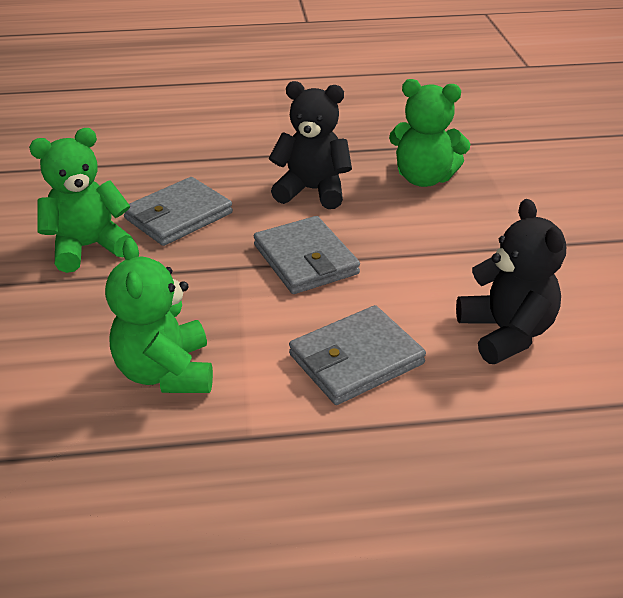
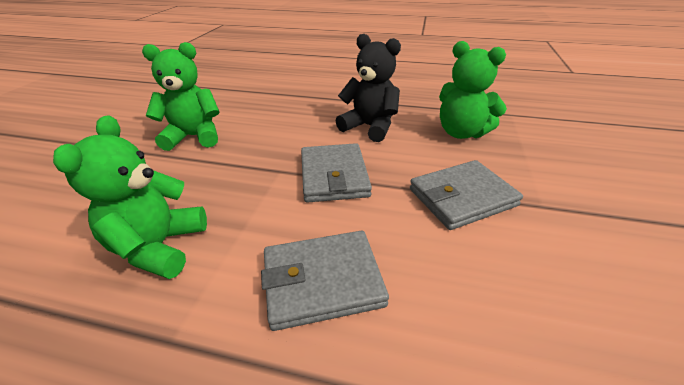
camera: 20 degrees right, 0 degrees up
(178, 216) = (266, 127): grey wallet -> grey wallet (462, 197)
(505, 333) = (490, 295): black teddy bear -> none

